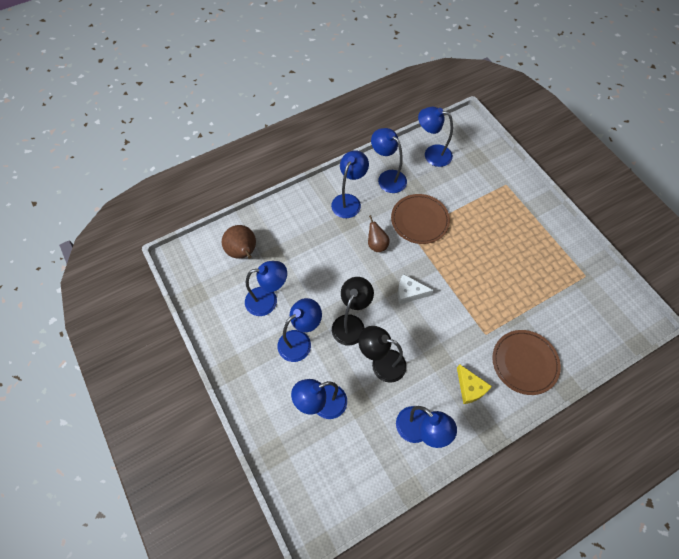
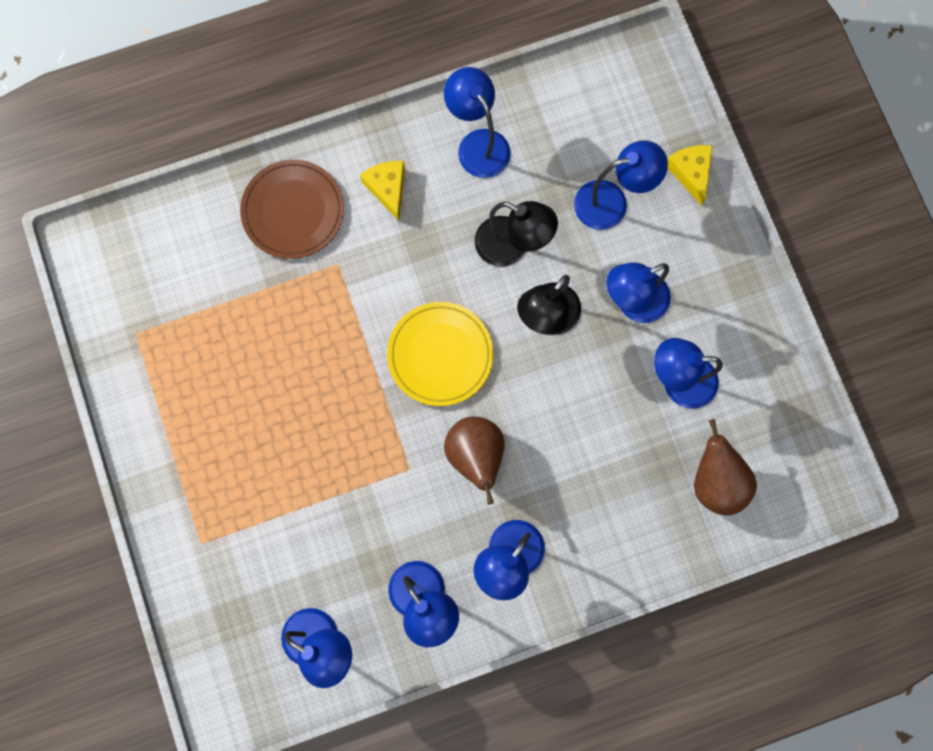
camera: 170 degrees left, 15 degrees up
(271, 435) = (690, 173): none -> yellow cheese
(376, 244) = (475, 455): brown pear -> brown pear, size x1.53
(409, 292) = (440, 355): white cheese -> yellow plate
(419, 220) = (386, 492): brown plate -> none

